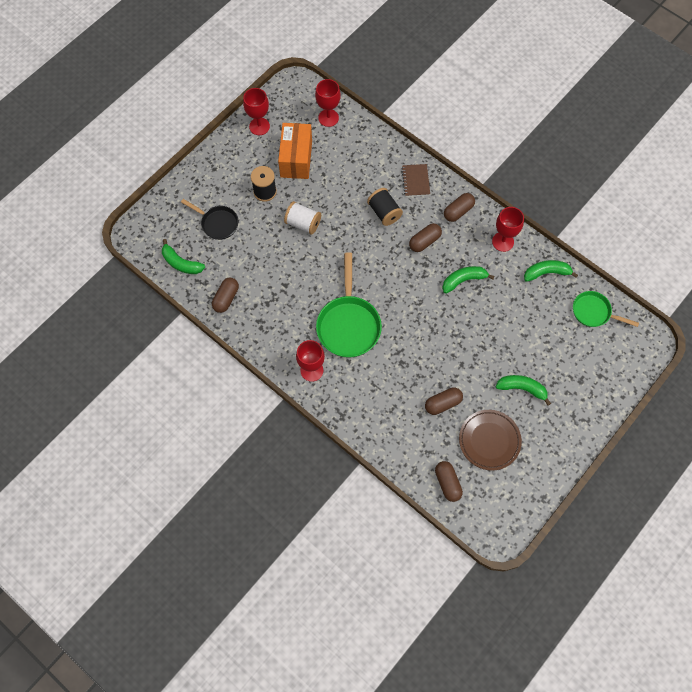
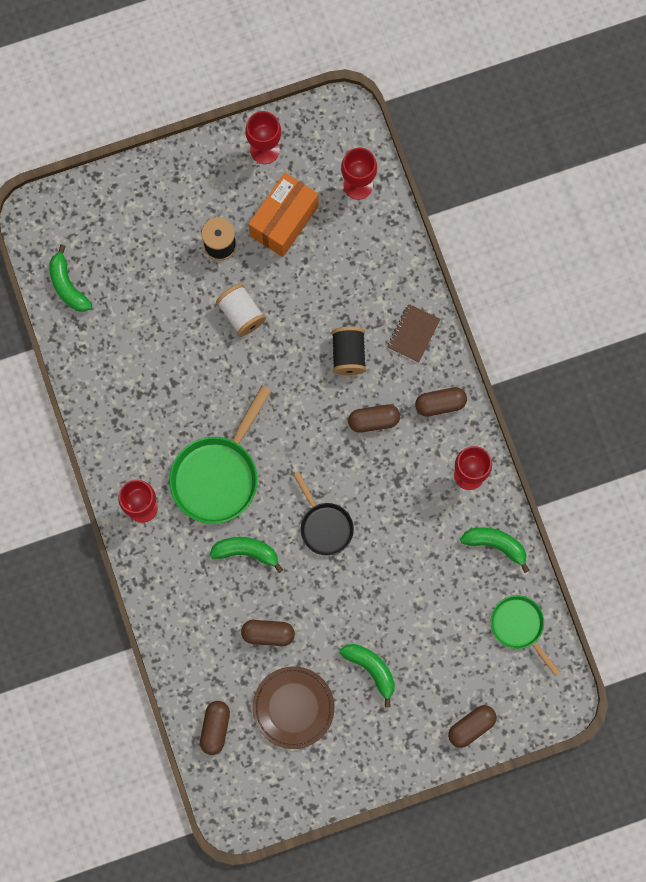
camera: 30 degrees right, 10 degrees up
(217, 223) = (139, 256): black pan -> black pan (324, 526)
(226, 298) = (95, 361): brown capsule -> brown capsule (471, 726)
(463, 280) = (389, 497): green banana -> green banana (246, 552)

